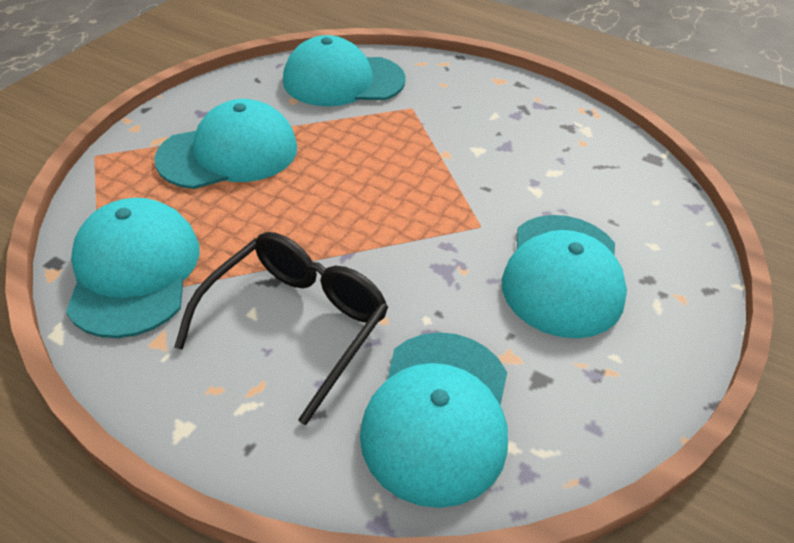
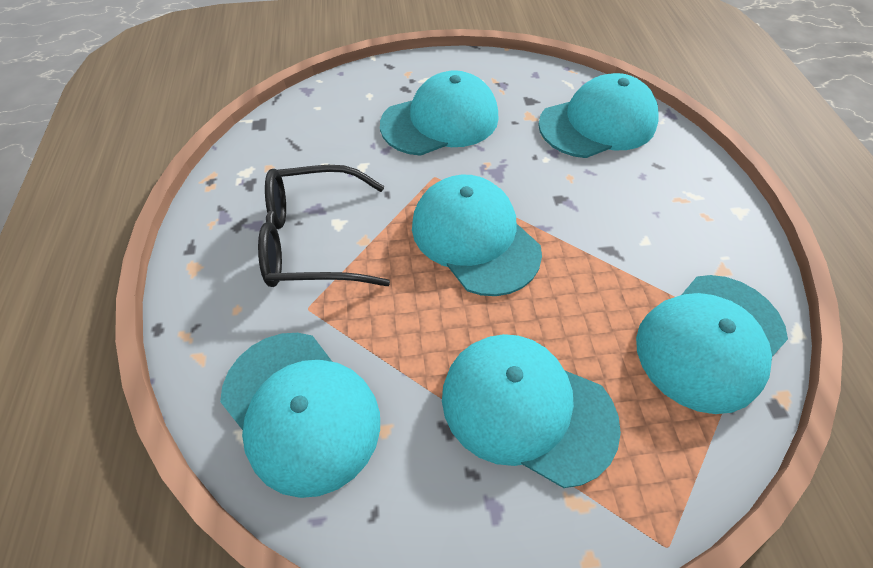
camera: 125 degrees left, 10 degrees up
(296, 324) = (625, 213): black glasses -> black glasses (314, 240)
(383, 208) = (474, 238): none -> turquoise cap

